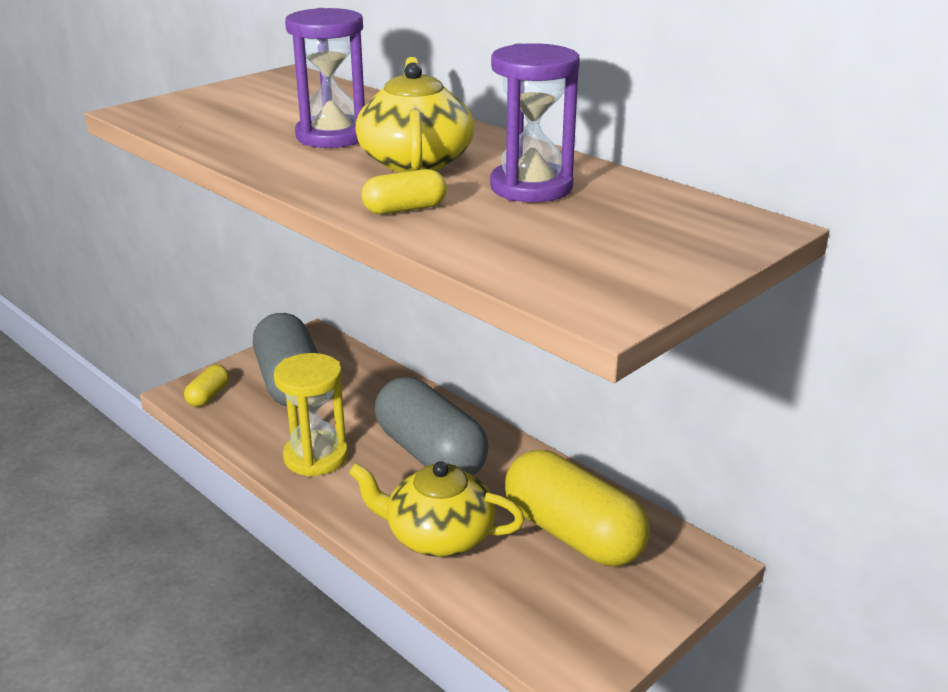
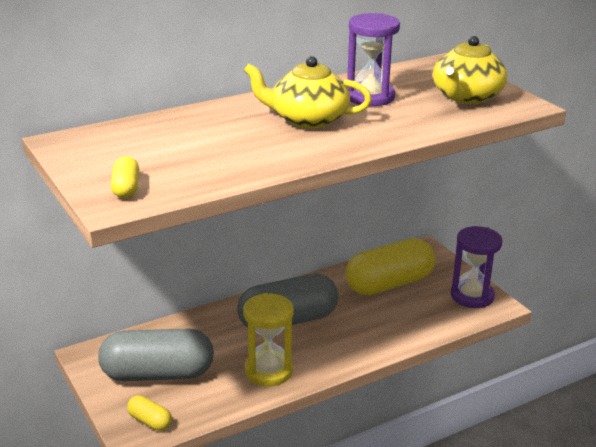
camera: 75 degrees left, 0 degrees up
(332, 136) = (241, 138): purple hourglass -> purple hourglass (472, 296)
(405, 209) = (389, 130): yellow capsule -> yellow capsule (126, 188)
(438, 535) = (375, 331): yellow teapot -> yellow teapot (466, 97)

